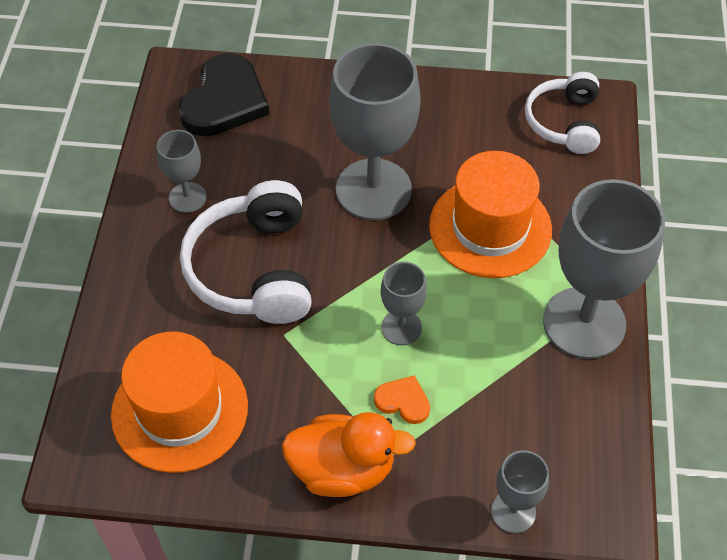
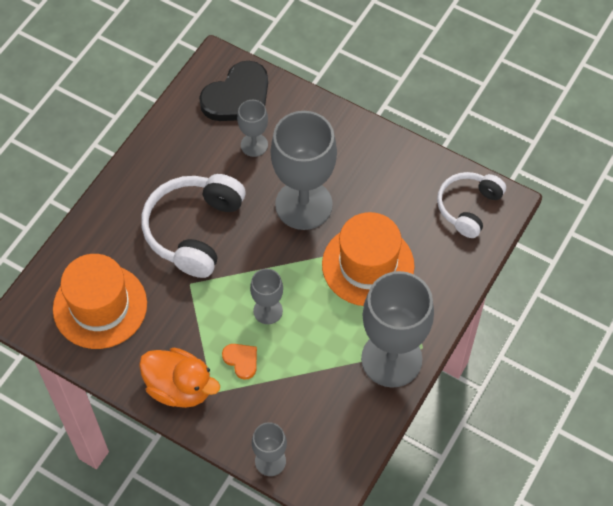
camera: 25 degrees right, 5 degrees up
(187, 197) = (176, 161): grey goblet -> grey goblet (254, 145)

